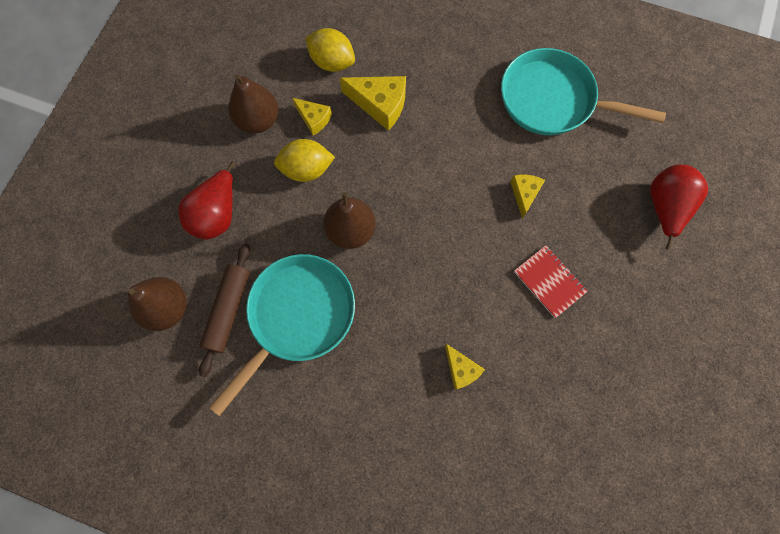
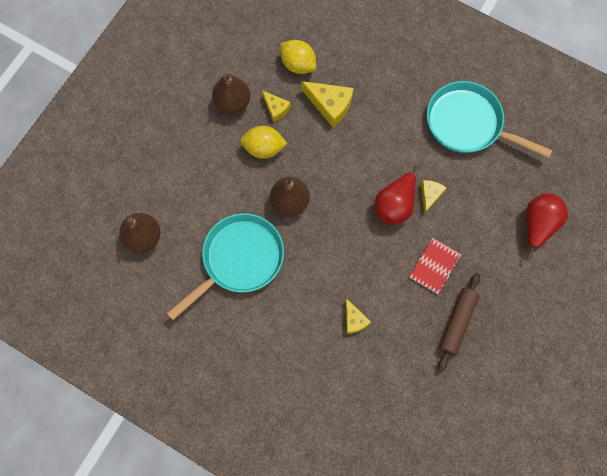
camera: 10 degrees right, 0 degrees up
(217, 214) = (190, 172): red pear -> red pear (395, 205)
(228, 310) = (188, 246): brown rolling pin -> brown rolling pin (457, 323)
(549, 282) = (434, 266): red notebook -> red notebook turned 60 degrees clockwise

